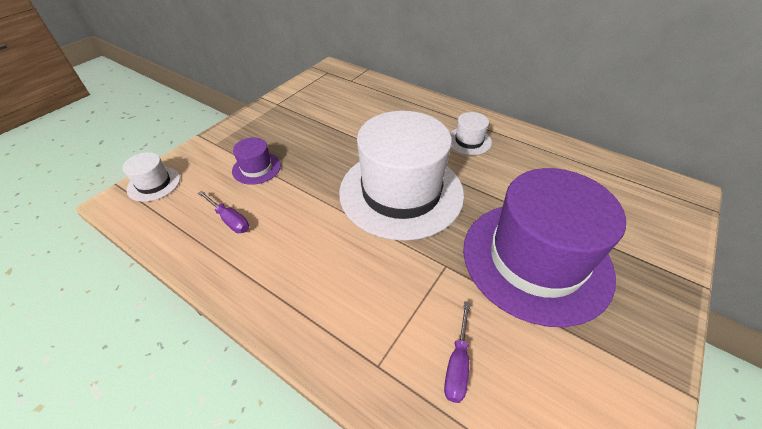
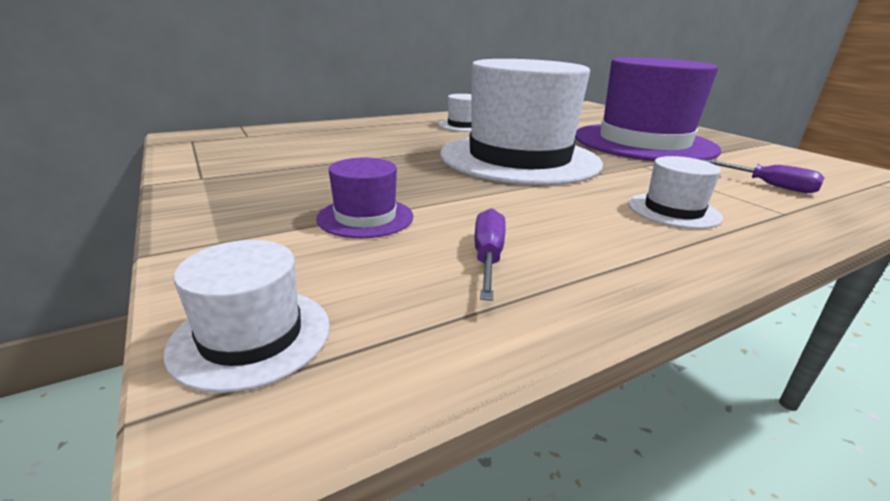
camera: 65 degrees left, 20 degrees down
(230, 220) = (487, 257): purple screwdriver -> purple screwdriver turned 60 degrees counterclockwise
(339, 290) = (673, 210): none -> white hat

